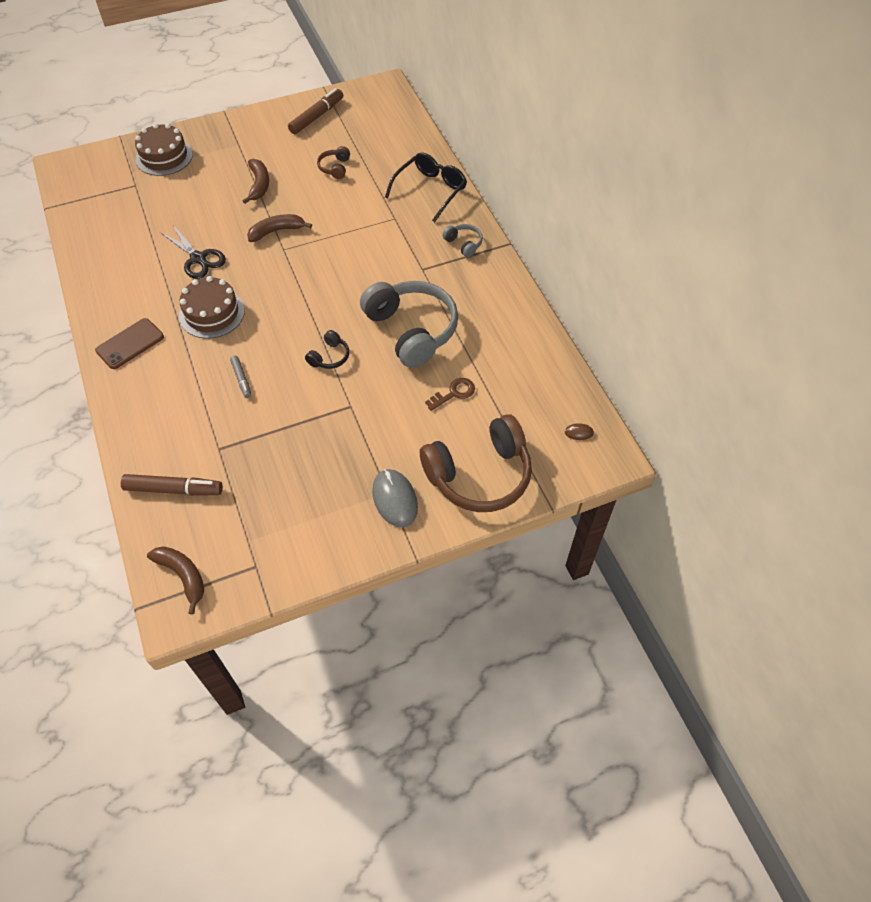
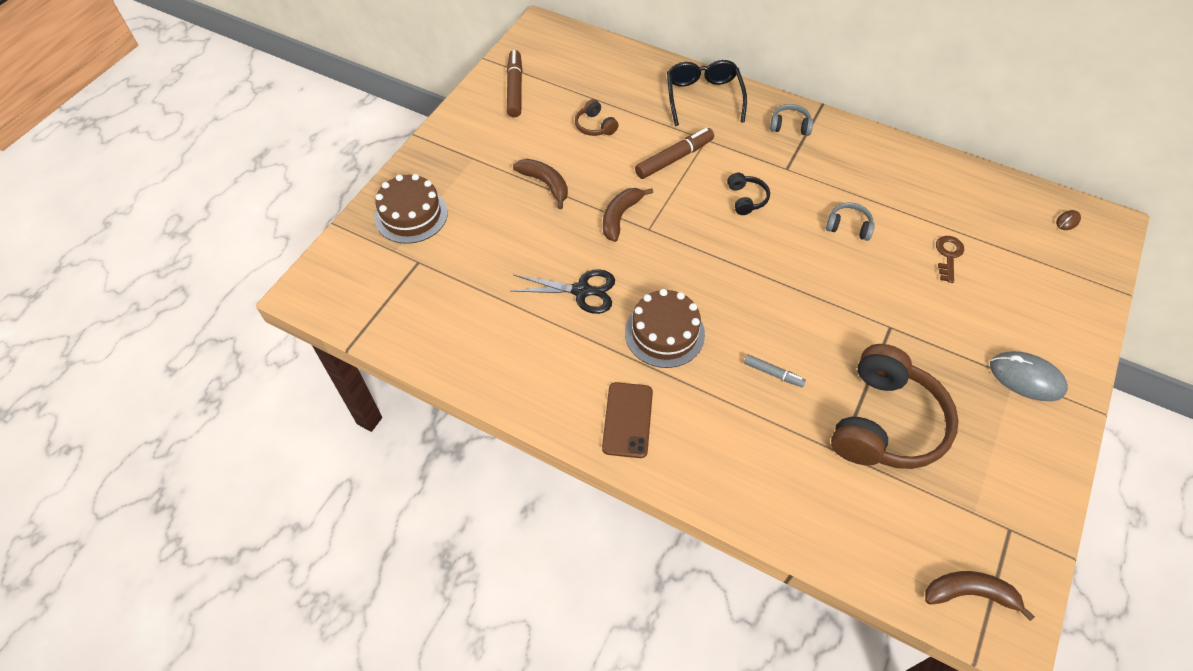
camera: 40 degrees left, 0 degrees up
(174, 489) = (854, 522): brown marker -> brown marker (674, 158)
(329, 357) = (817, 297): black headphones -> black headphones (746, 199)
(411, 330) = (848, 227): grey headphones -> grey headphones, size x0.43
(479, 475) = (1052, 308): brown headphones -> brown headphones (885, 422)

